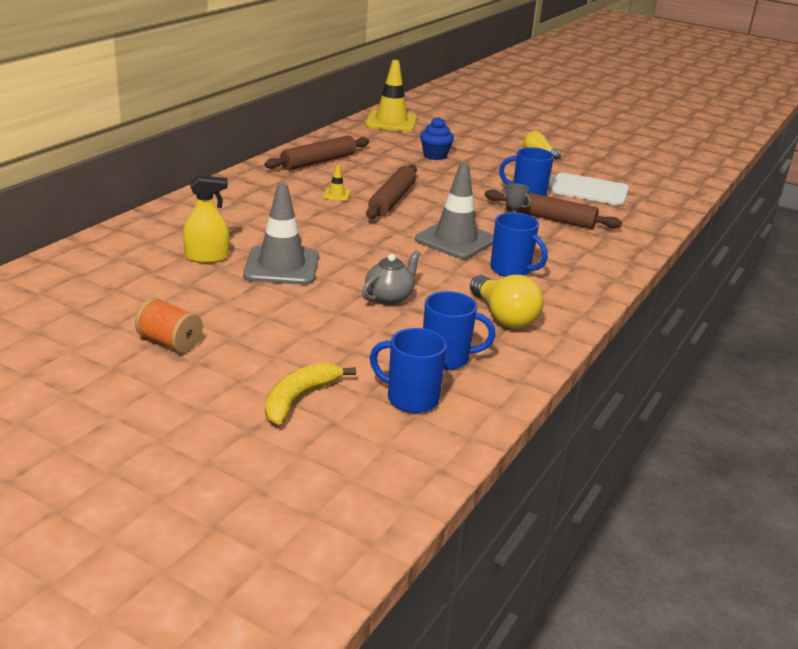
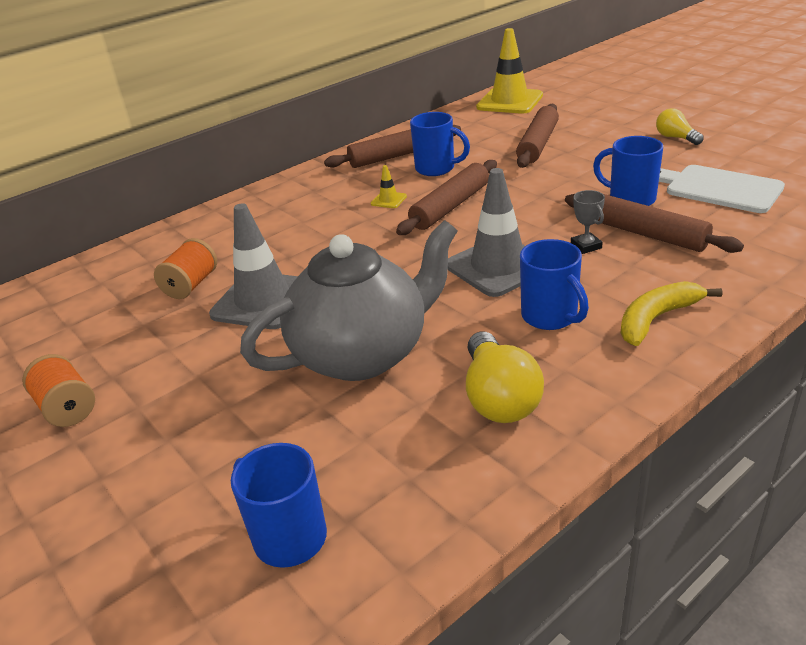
camera: 25 degrees right, 5 degrees up
(207, 257) = (191, 285): yellow spray bottle -> orange spool
(299, 398) = (147, 518): yellow banana -> yellow banana (656, 319)
(389, 297) = (362, 354): grey teapot -> grey teapot, size x2.17
(435, 156) = (538, 144): blue cupcake -> brown rolling pin
(447, 358) = (379, 466): blue mug -> blue mug (436, 169)

